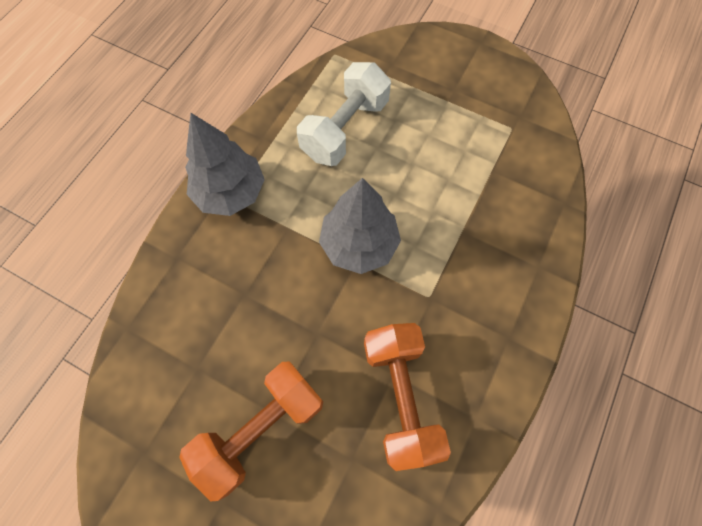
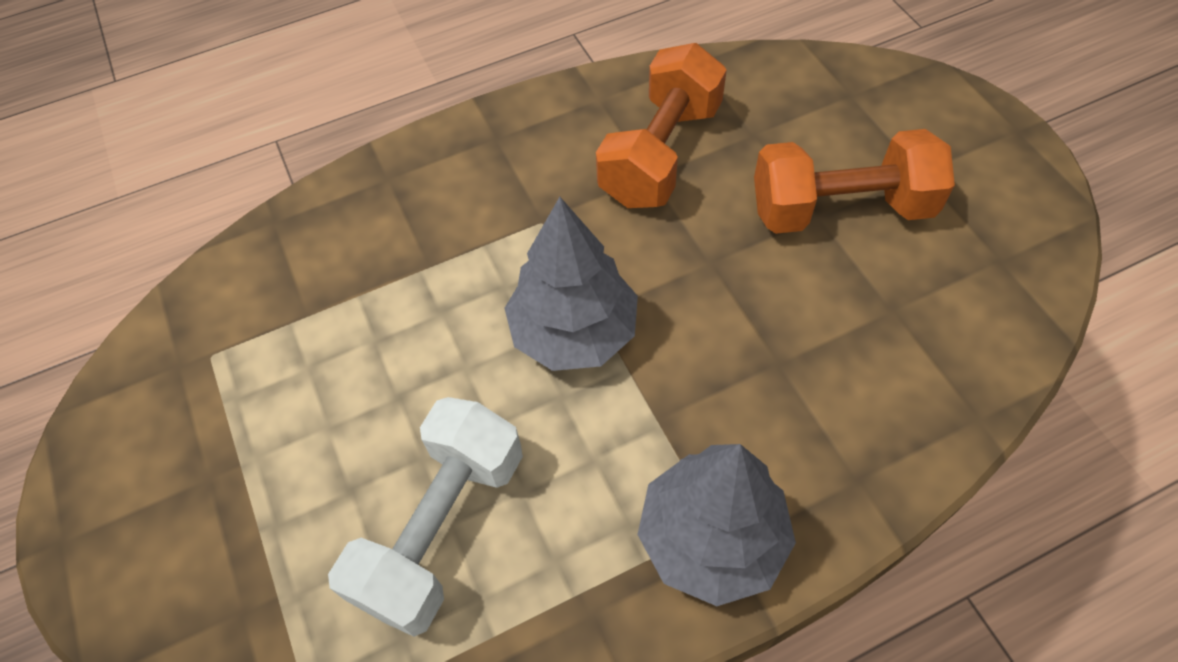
camera: 140 degrees left, 10 degrees down
(345, 129) = (442, 528): white dumbbell -> white dumbbell turned 45 degrees counterclockwise

